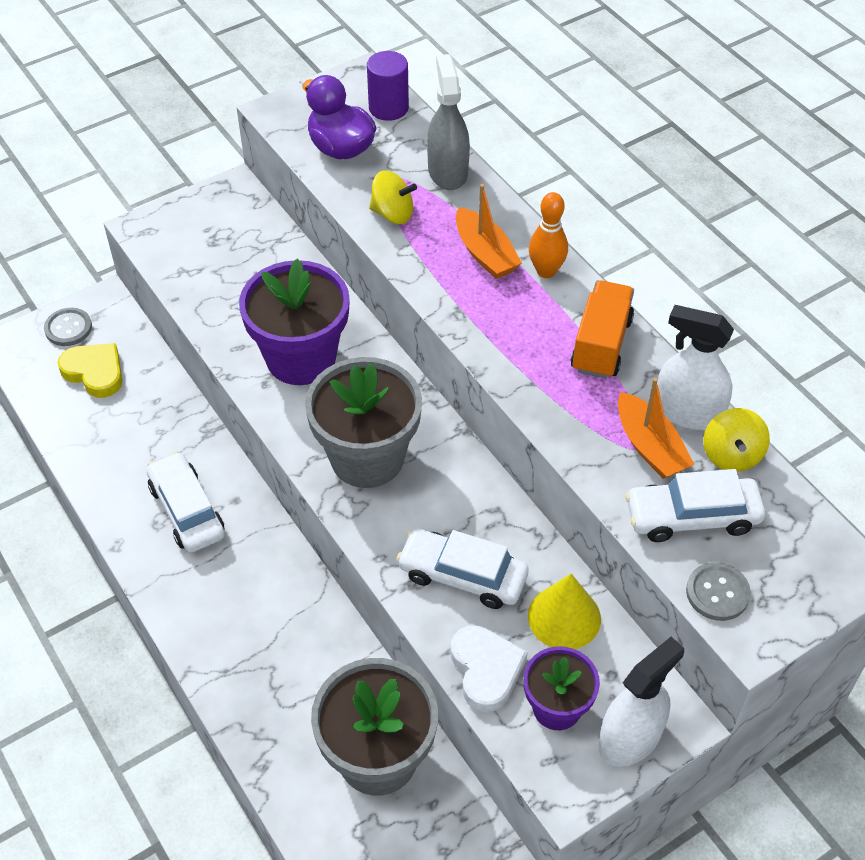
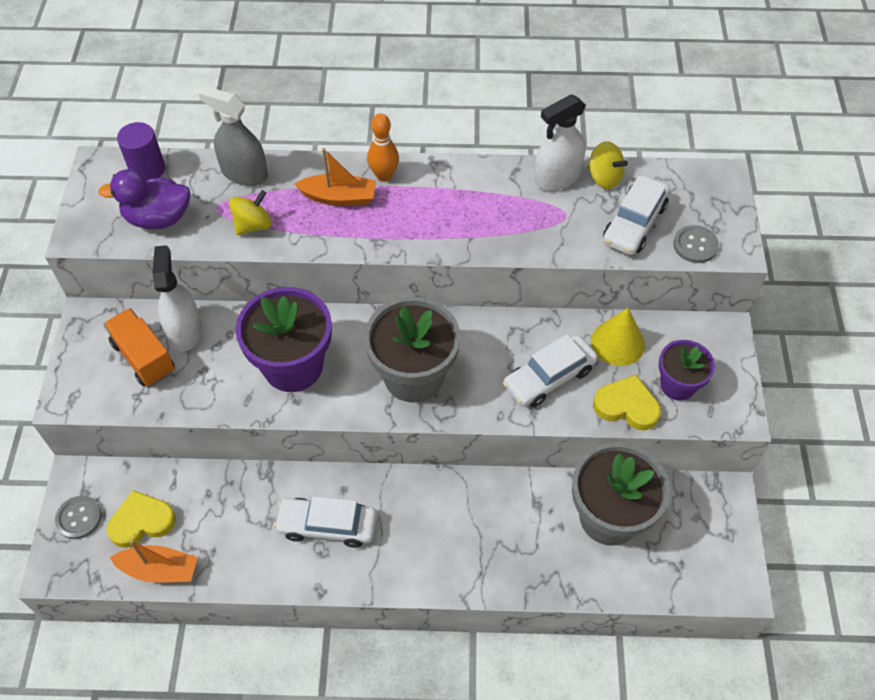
camera: 55 degrees left, 5 degrees up
(486, 670) = (626, 406): white heart -> yellow heart
(601, 345) = (470, 185): orange truck -> orange truck (144, 357)
(630, 738) = (722, 361): white spray bottle -> white spray bottle (185, 331)
(649, 447) = (568, 211): orange boat -> orange boat (159, 570)

